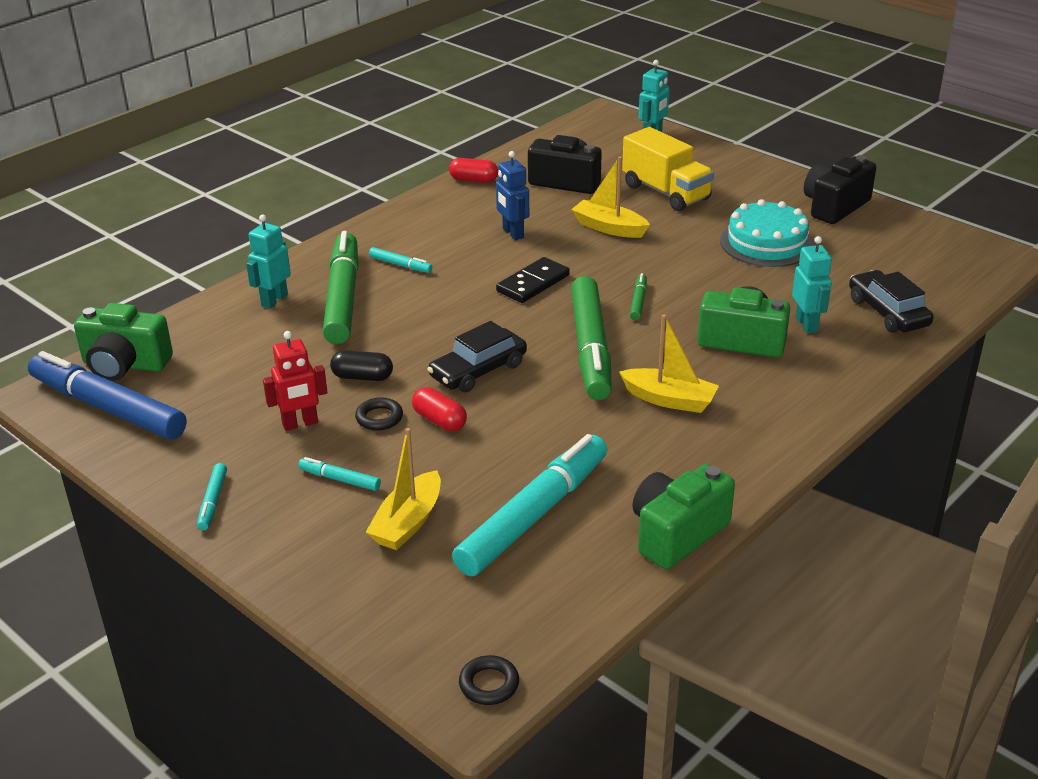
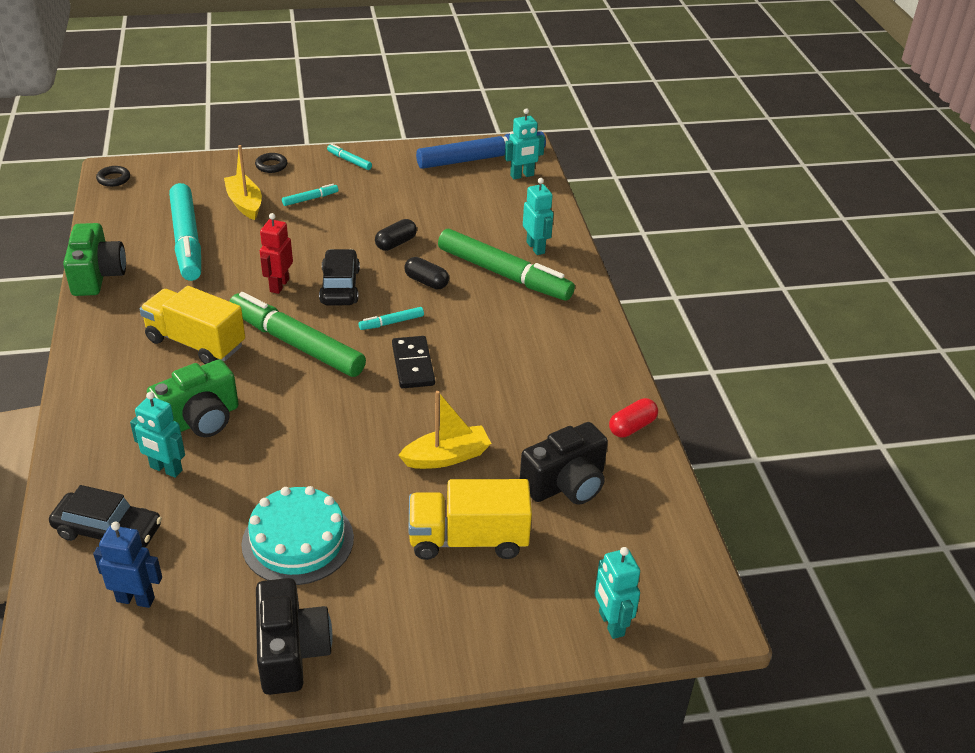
camera: 125 degrees right, 5 degrees up
(125, 364) = (522, 175): green camera -> turquoise robot
(300, 424) = (379, 206): red robot -> red robot (279, 285)
(379, 418) = (345, 232): black ring -> black ring (271, 166)
(400, 265) = (520, 317): turquoise marker -> turquoise marker (391, 323)
(407, 330) = (426, 282): none -> black capsule
(439, 420) = (312, 250): red capsule -> none
(512, 233) = (504, 396): blue robot -> blue robot (136, 599)
(638, 301) = (318, 401): green marker -> none
(669, 400) = (196, 343): yellow boat -> yellow truck

